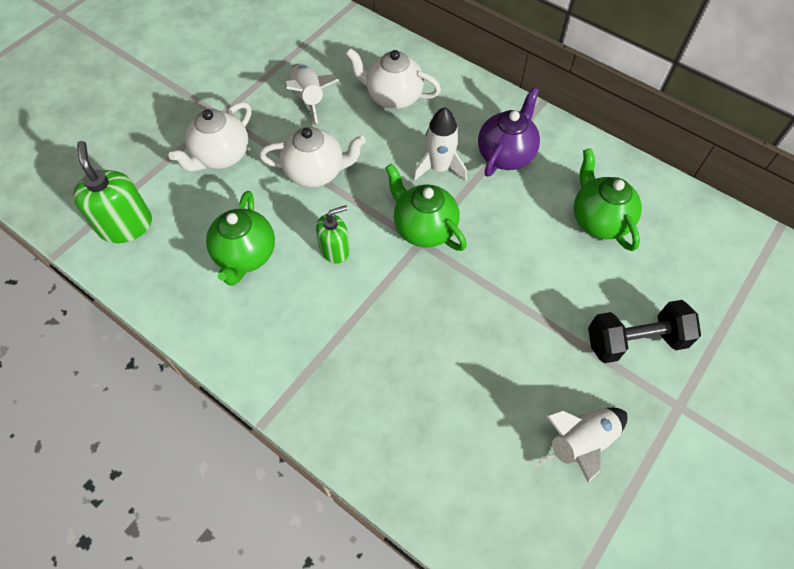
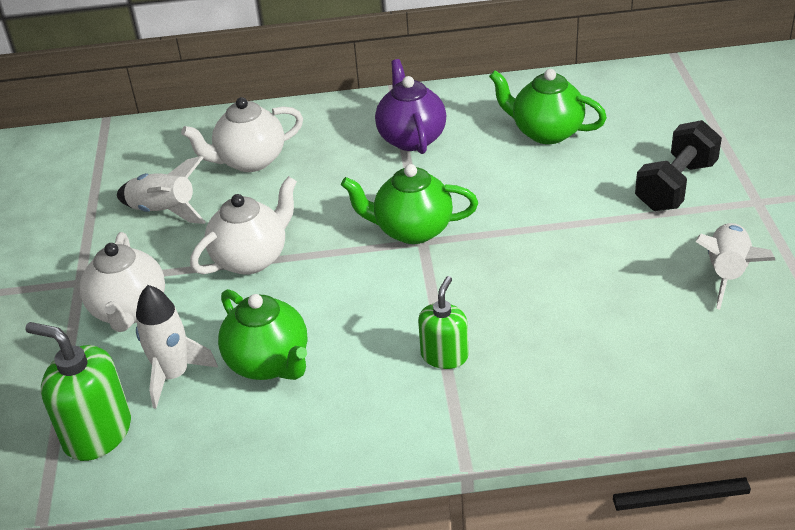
camera: 40 degrees left, 20 degrees down
(335, 249) = (352, 298): green soap dispenser -> green soap dispenser (444, 355)
(439, 168) = (366, 182): white rocket -> white rocket (173, 375)

